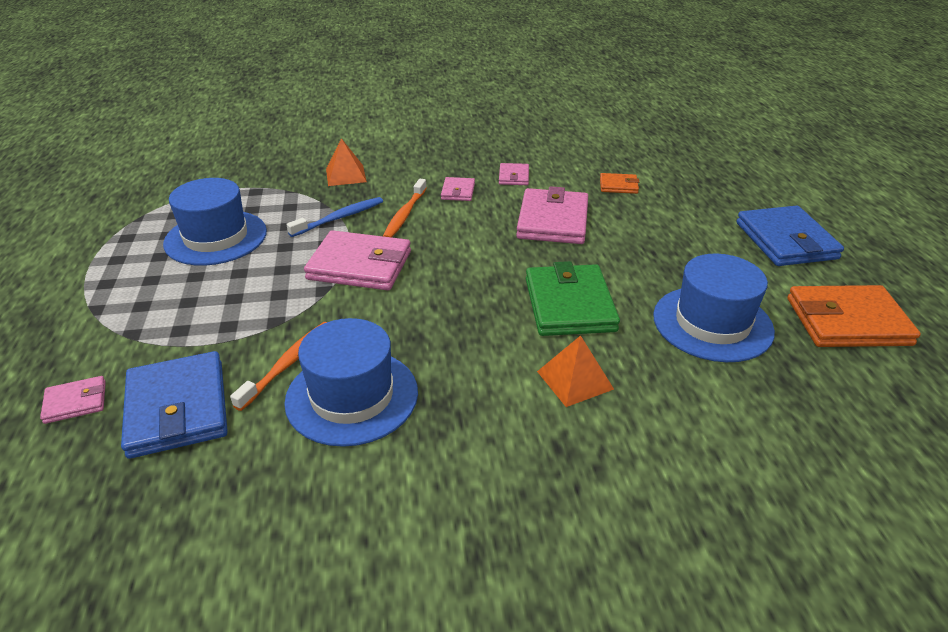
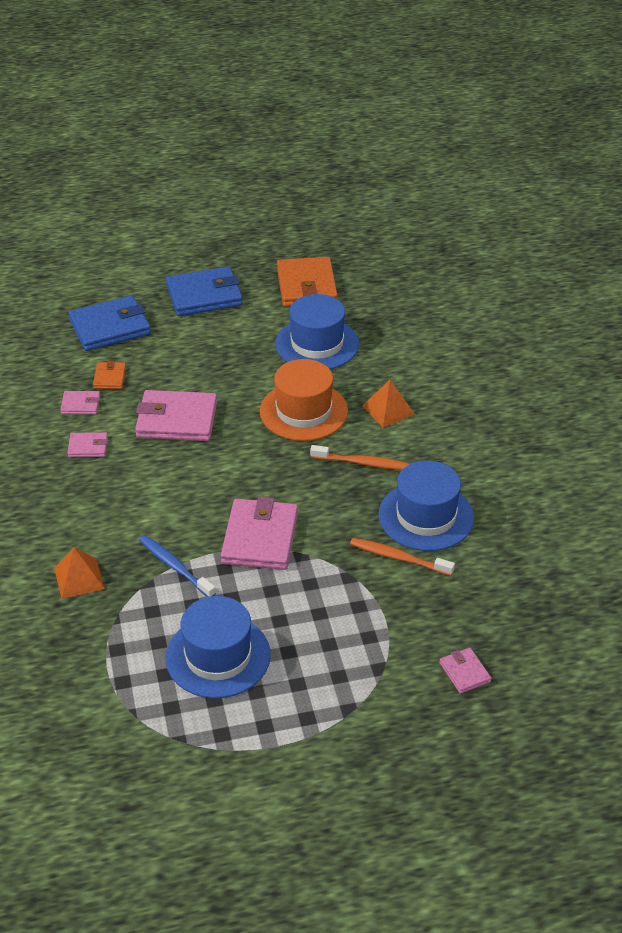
camera: 95 degrees left, 5 degrees up
(178, 408) = (458, 608): blue wallet -> blue wallet (110, 327)
(405, 215) = (168, 519): orange toothbrush -> orange toothbrush (363, 463)
(458, 191) = (119, 485): pink wallet -> pink wallet (80, 405)
(569, 305) = (303, 411): green wallet -> orange hat

